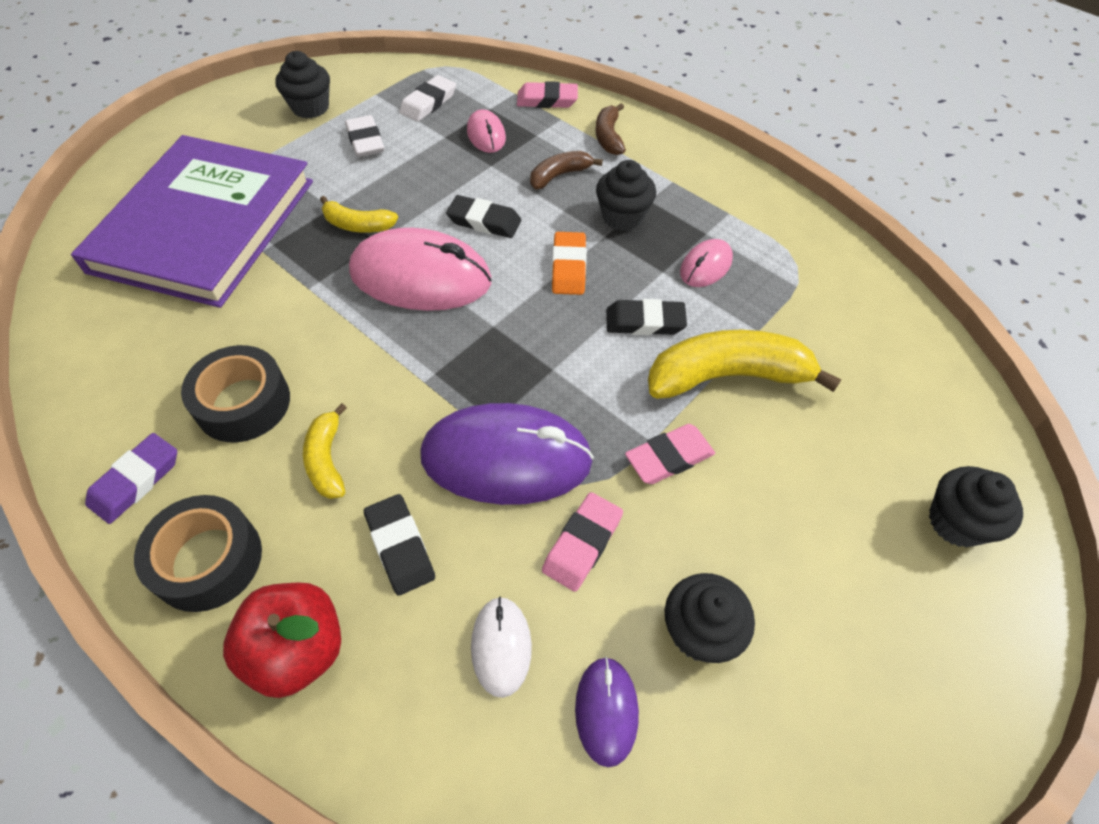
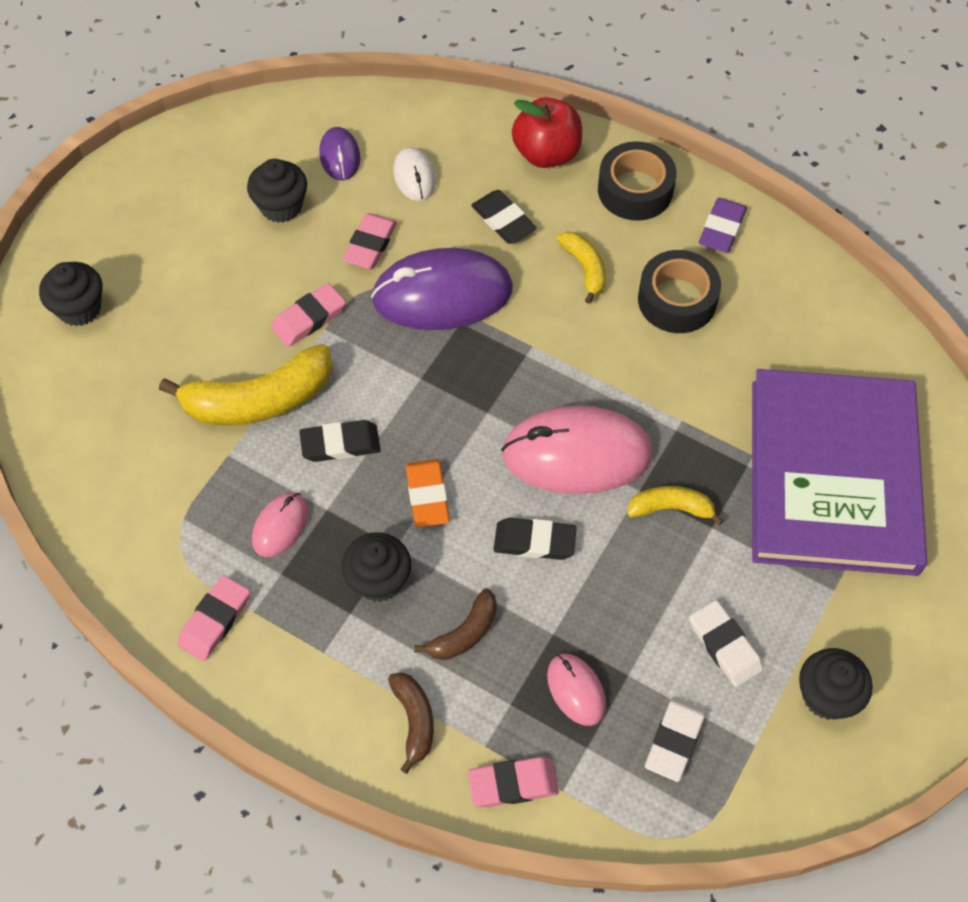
camera: 170 degrees right, 5 degrees up
(761, 212) = (215, 620): none -> pink eraser

